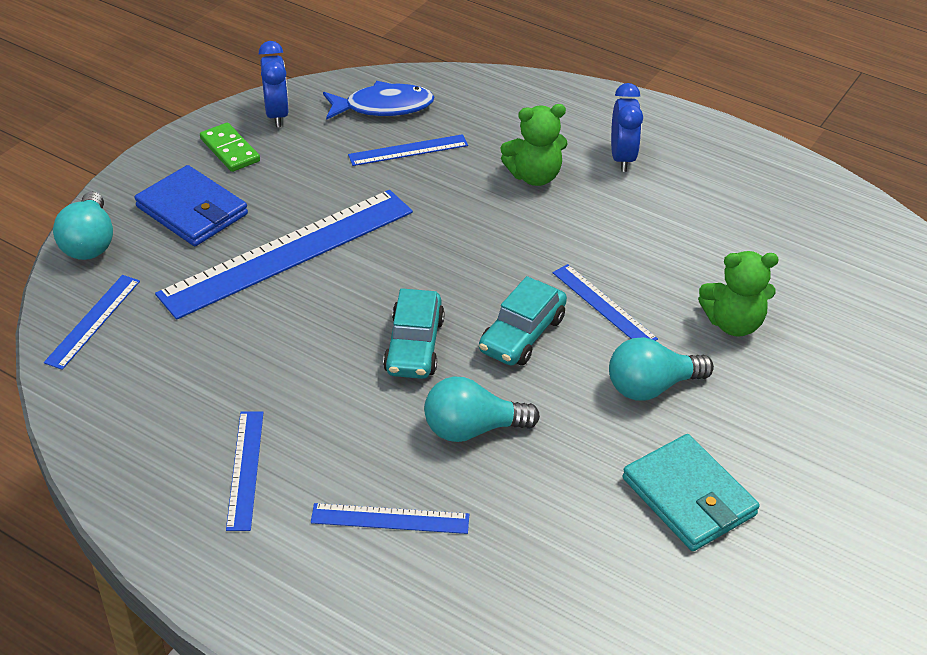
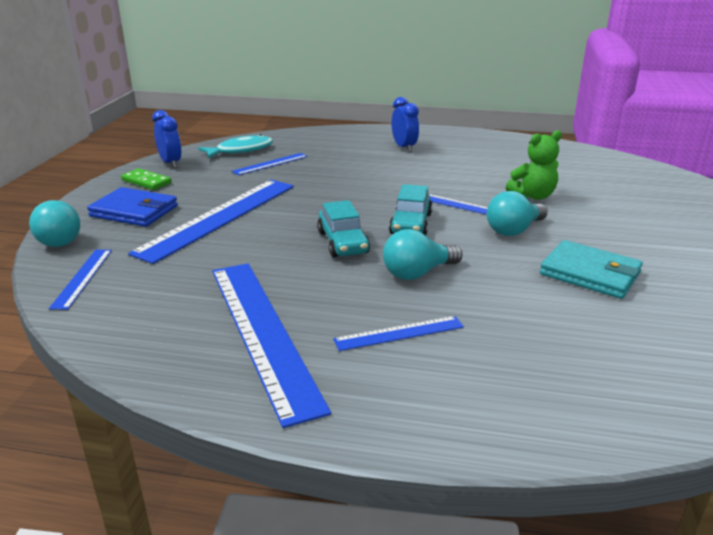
camera: 20 degrees left, 15 degrees down
(245, 469) = (262, 332): blue ruler -> blue ruler, size x2.10
(383, 107) = (241, 150): blue fish -> turquoise fish
(534, 176) = (358, 161): green teddy bear -> none

